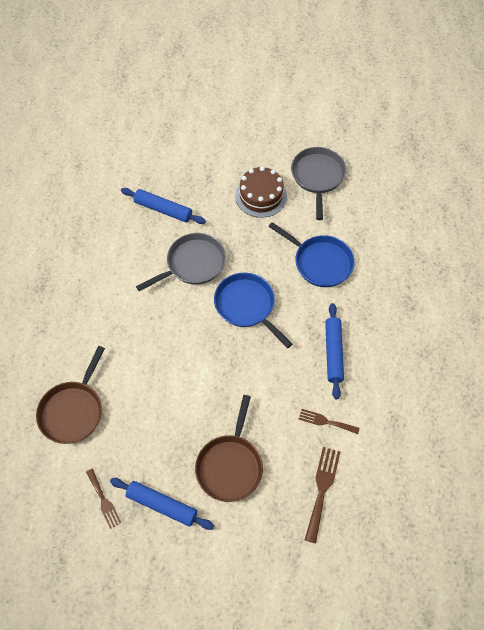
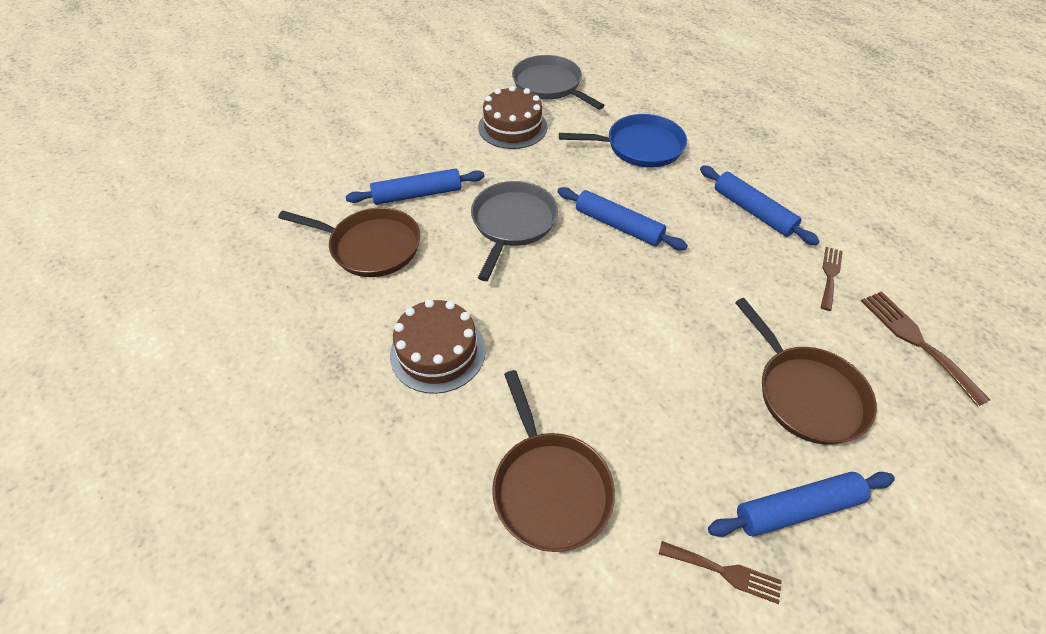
camera: 40 degrees left, 10 degrees down
(88, 311) = (438, 352): none -> brown cake
(111, 228) = (371, 246): none -> brown pan
(247, 306) = (618, 225): blue pan -> blue rolling pin
(325, 421) = (830, 275): brown fork -> brown fork turned 135 degrees clockwise

